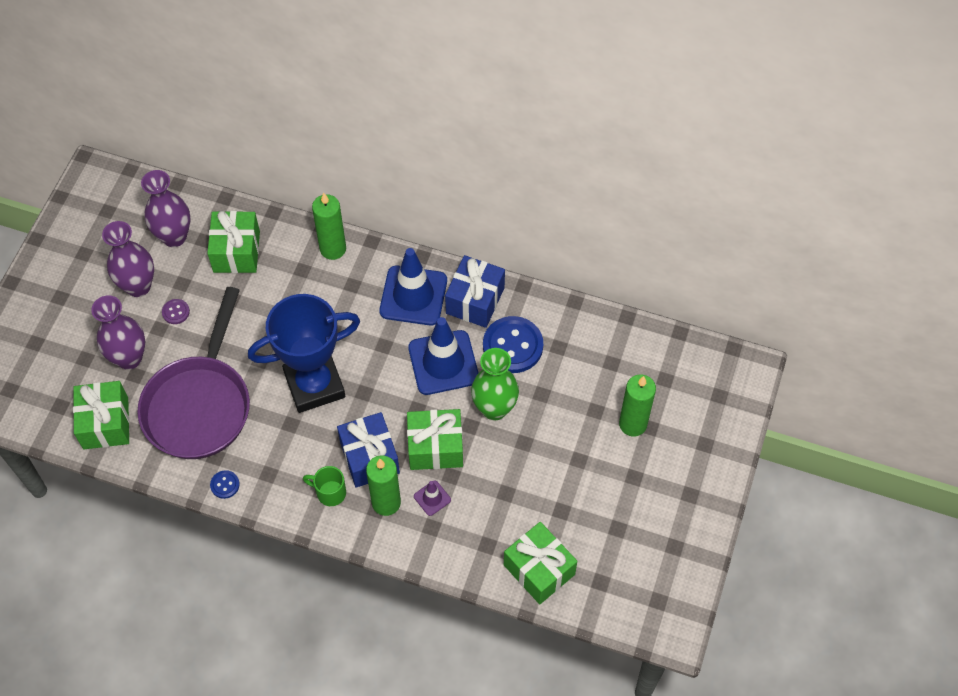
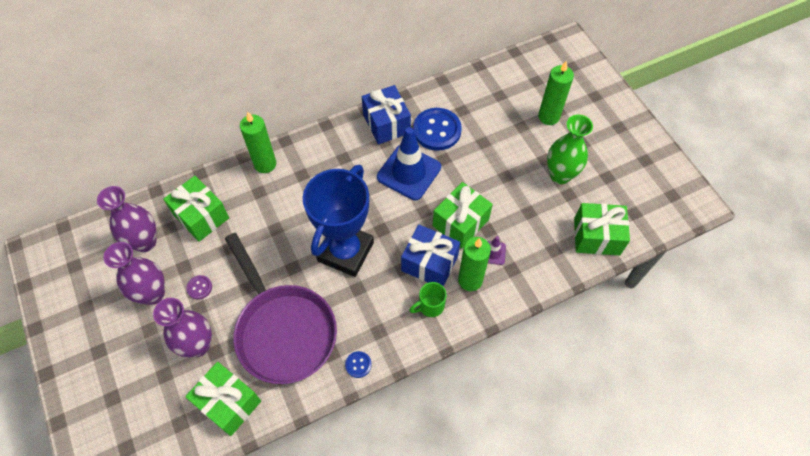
camera: 45 degrees left, 0 degrees up
(413, 296) = (347, 150): blue traffic cone -> none
(494, 408) = (467, 172): green vase -> green vase (560, 175)

